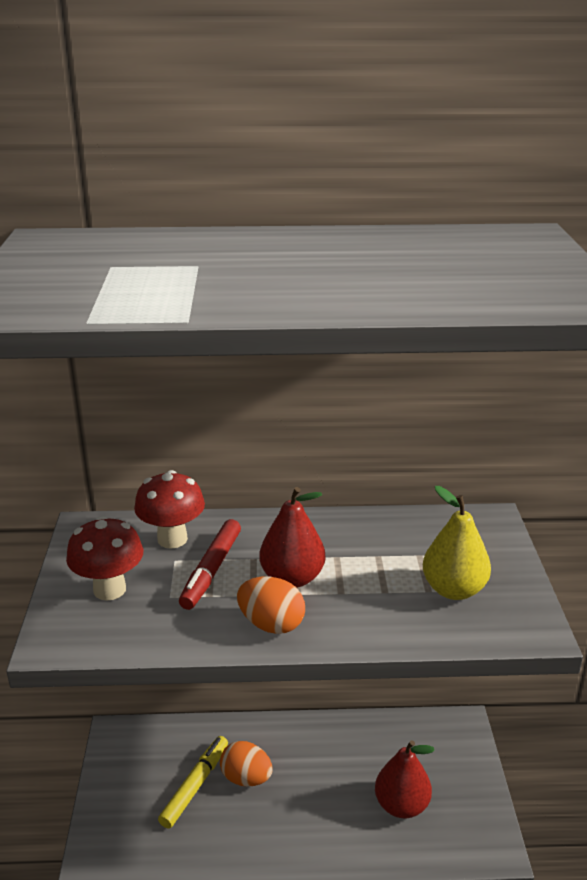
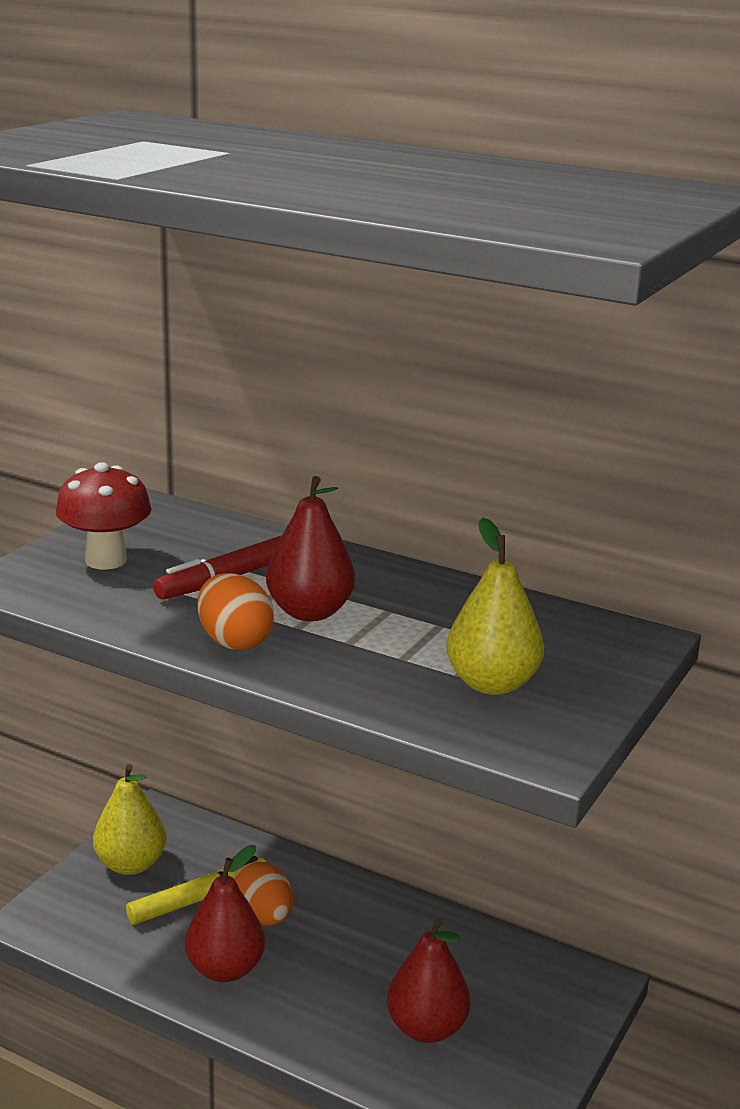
camera: 30 degrees right, 5 degrees down
(128, 782) = (130, 864): none -> yellow pear
(172, 539) = (222, 540): red mushroom -> none
(253, 829) = (225, 969): none -> red pear

